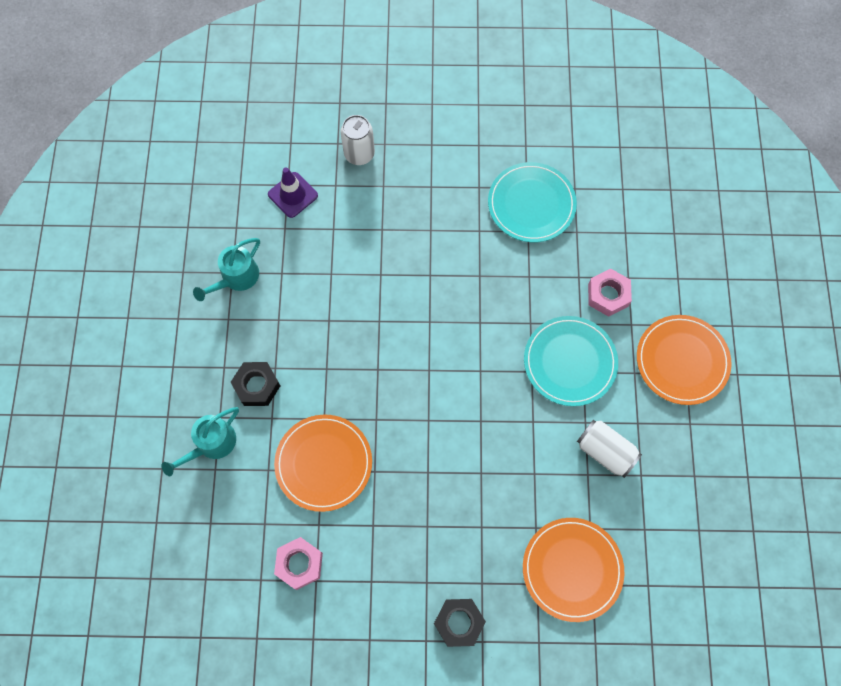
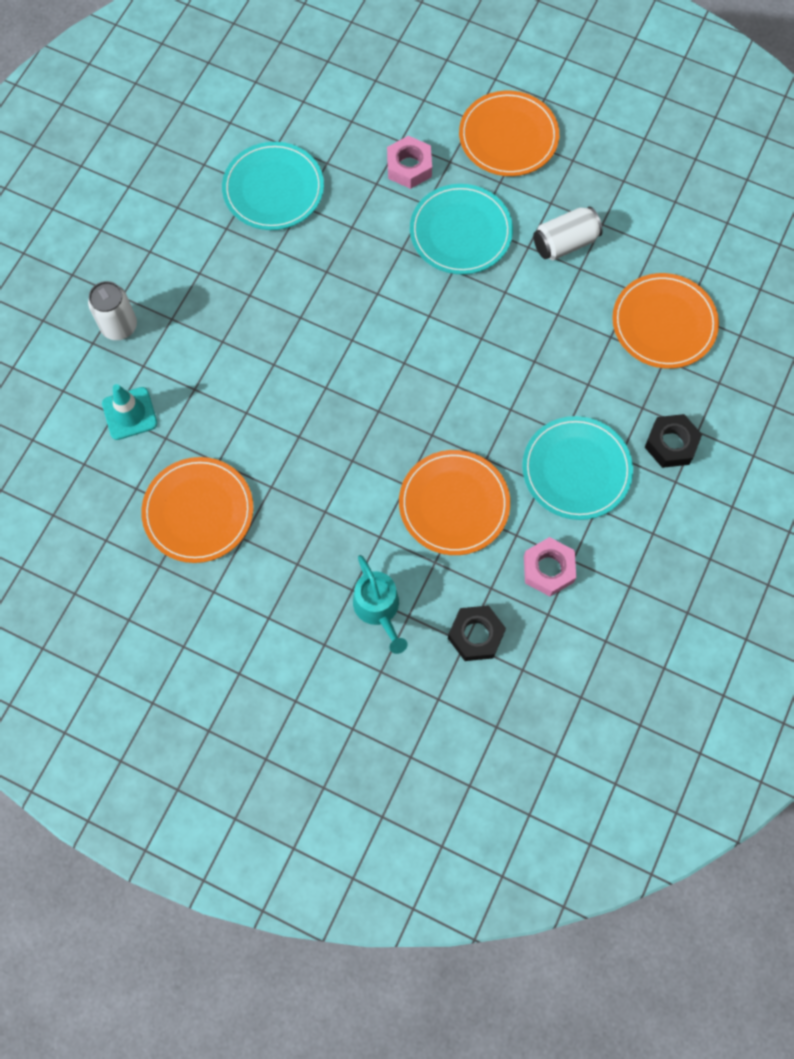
camera: 65 degrees left, 0 degrees up
(236, 278) = (198, 511): turquoise watering can -> orange plate
(257, 386) = (336, 538): black nut -> black nut (476, 635)
(293, 195) = (129, 413): purple traffic cone -> turquoise traffic cone
(398, 550) = (576, 469): none -> turquoise plate

